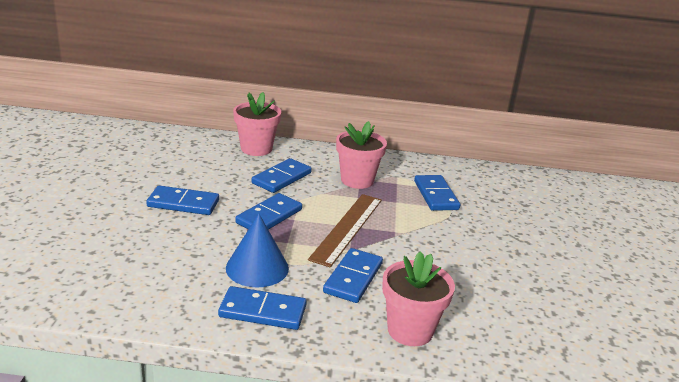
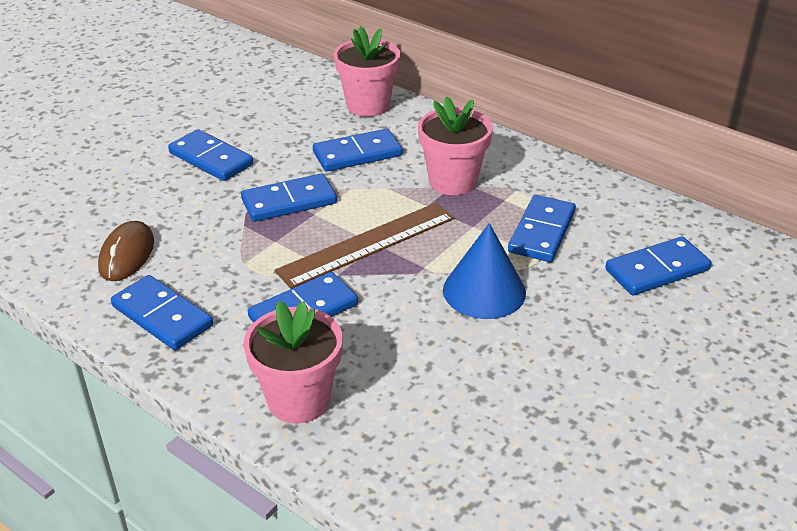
camera: 35 degrees right, 10 degrees up
(190, 280) = (127, 255): none -> brown mouse
(257, 268) = (209, 262): blue cone -> blue cone (484, 291)
(512, 199) = (657, 270): none -> blue domino

